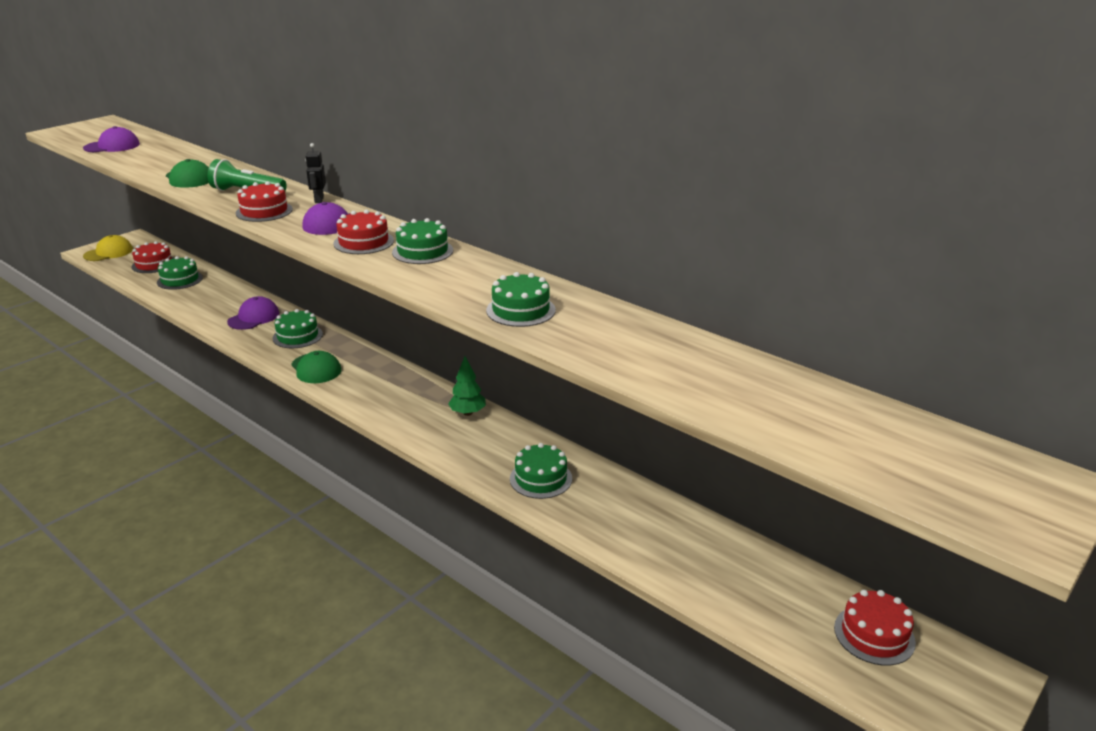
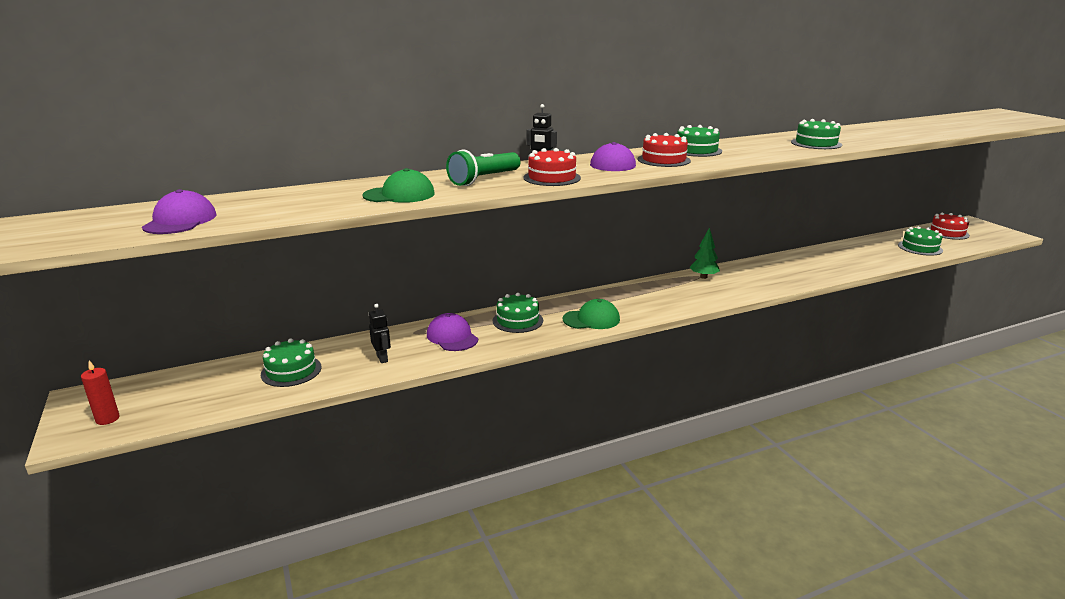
camera: 65 degrees left, 5 degrees down
(108, 253) = (107, 419): yellow cap -> red candle
(154, 264) = (211, 385): red cake -> none
(207, 302) = (382, 358): none -> black robot
(541, 478) = (799, 270): green cake -> green cake (920, 248)

